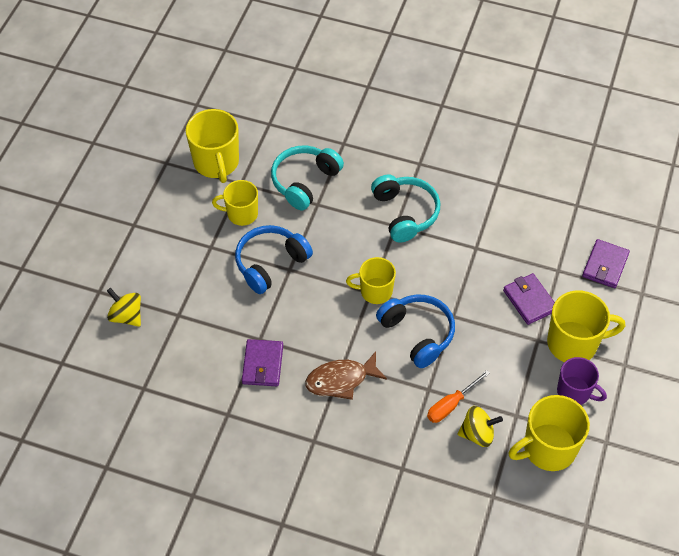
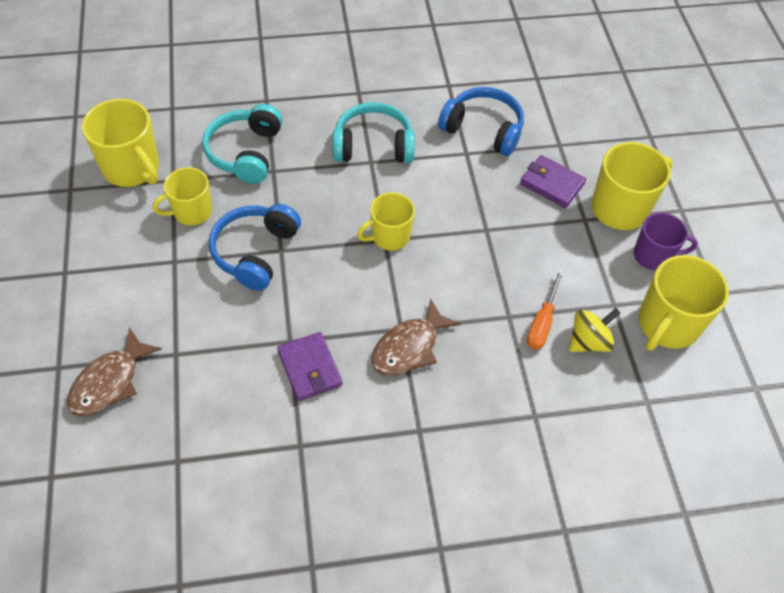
camera: 30 degrees left, 0 degrees up
(126, 316) = (110, 382): yellow spinning top -> brown fish
(405, 213) = (373, 145): turquoise headphones -> turquoise headphones turned 45 degrees counterclockwise
(417, 333) = (461, 262): blue headphones -> blue headphones (483, 129)
(605, 265) = (600, 123): purple wallet -> none

